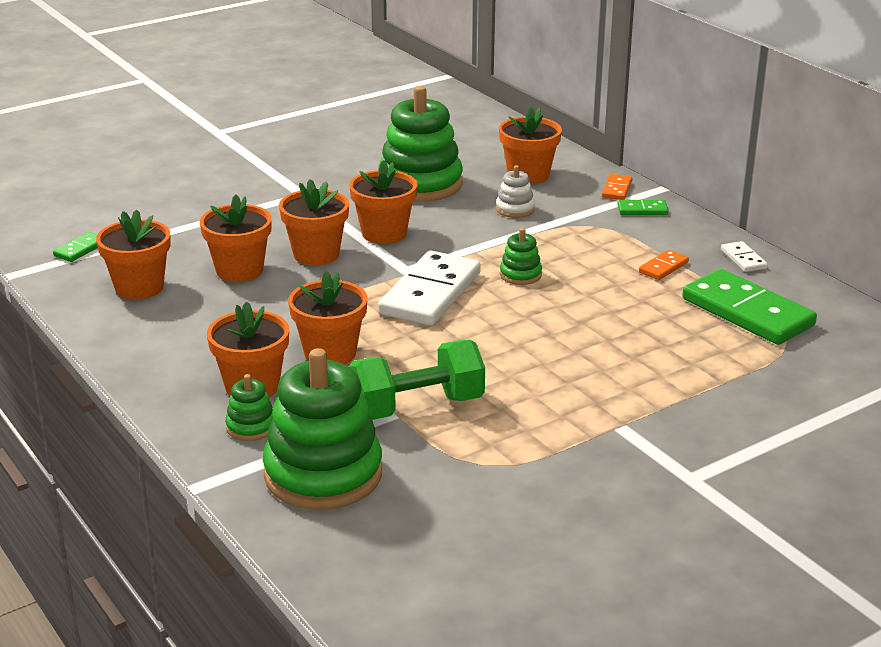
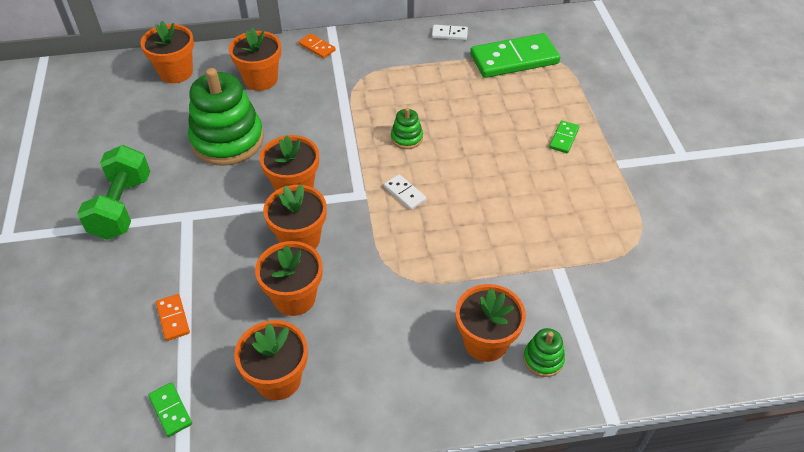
camera: 65 degrees left, 20 degrees up
(323, 474) = (621, 333): green stacking toy -> none
(330, 353) = (460, 279): orange flower pot -> orange flower pot (176, 72)
(417, 407) = (555, 253): green dumbbell -> green dumbbell (122, 207)
(430, 294) = (405, 193): white domino -> white domino, size x0.44
(515, 209) = (308, 105): white stacking toy -> none
(642, 210) = (355, 48): green domino -> green domino (564, 138)
(663, 267) = (438, 70): orange domino -> orange domino (173, 318)

